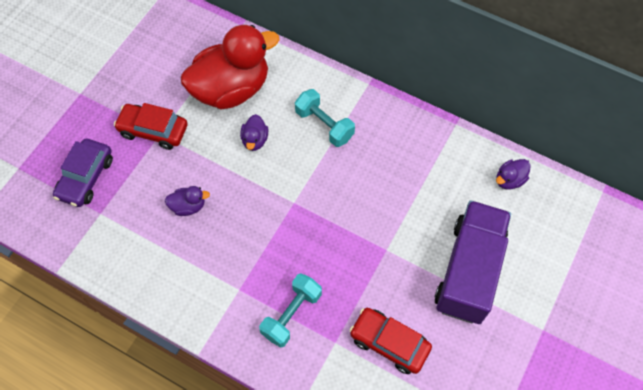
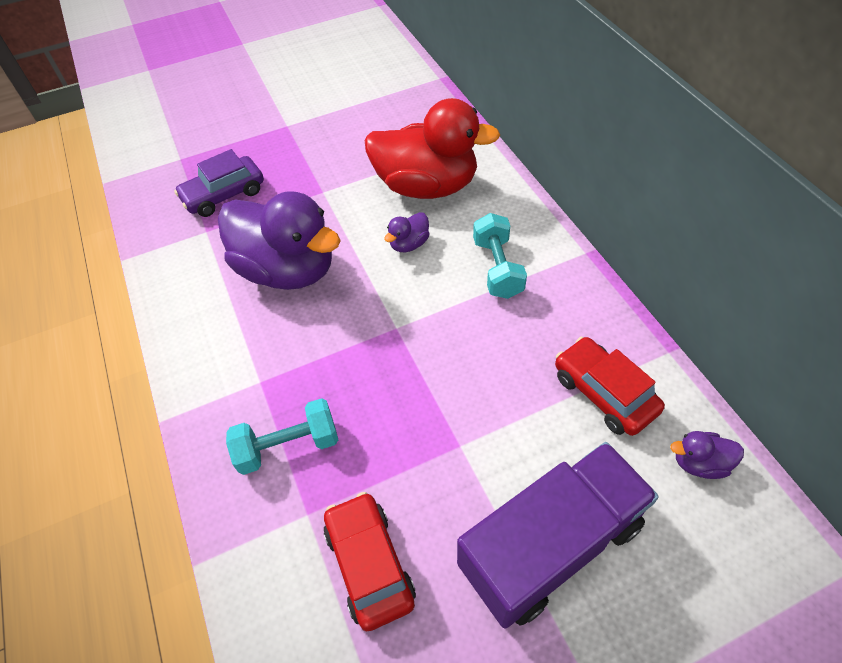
camera: 40 degrees right, 10 degrees down
(153, 130) = (319, 186): red car -> red car (604, 393)
(188, 206) = (287, 270): purple duck -> purple duck, size x2.46

